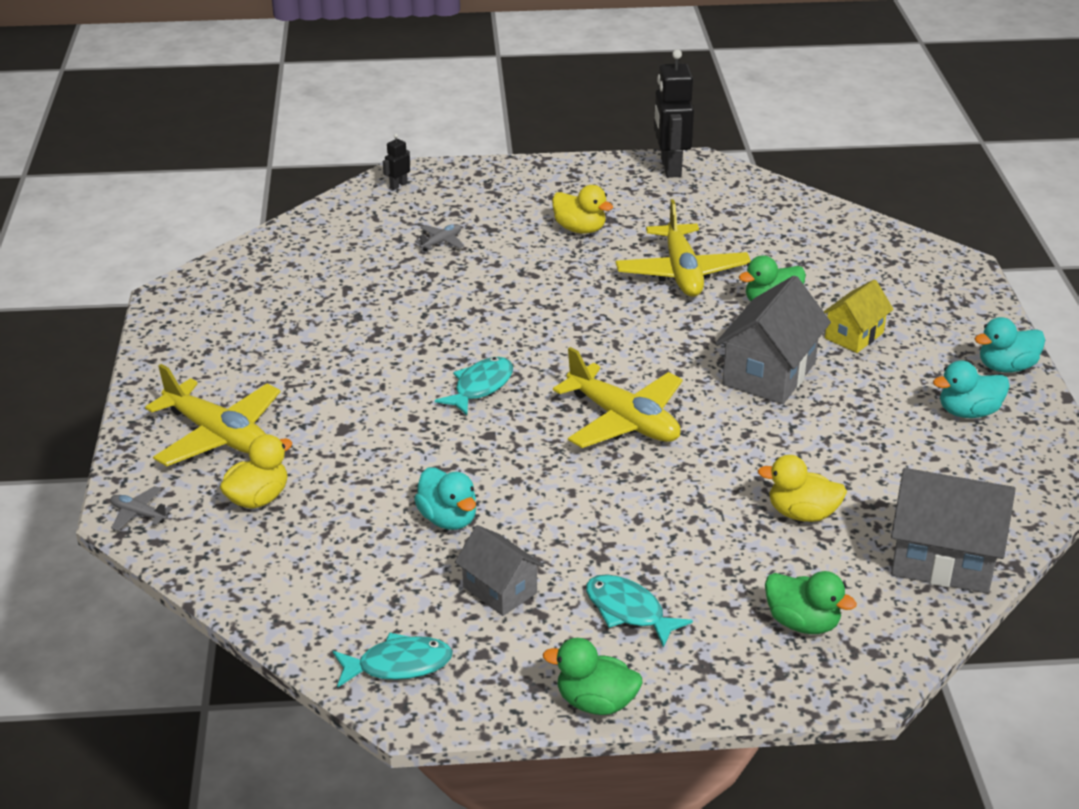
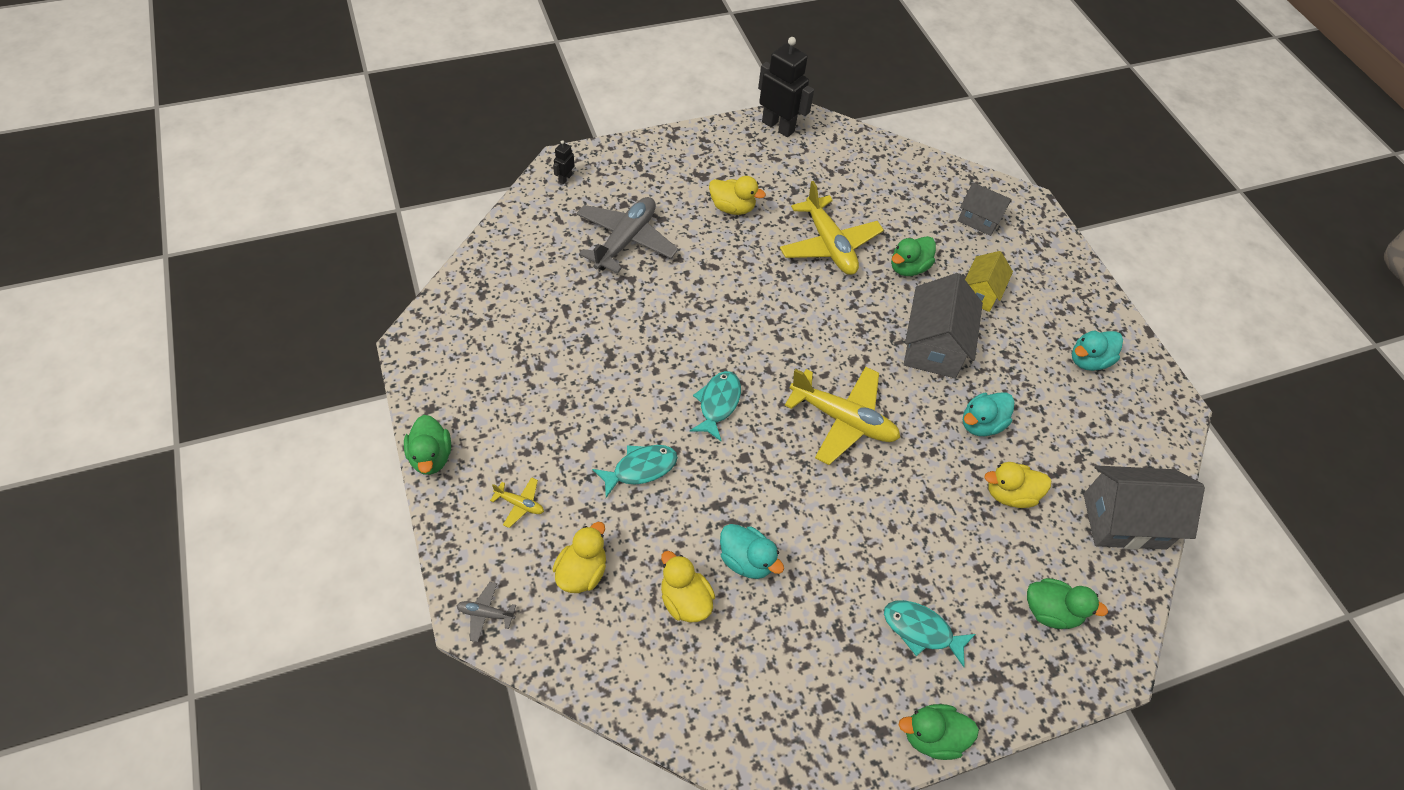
camera: 20 degrees left, 20 degrees up
(143, 385) = (431, 457): none -> green duck
(218, 435) = (520, 504): yellow plane -> yellow plane, size x0.44
(361, 539) = (685, 600): none -> yellow duck
(398, 665) = (767, 736): turquoise fish -> turquoise fish (640, 469)
(441, 242) = (625, 240): grey plane -> grey plane, size x2.29
(499, 590) = (815, 631): grey house -> grey house (979, 220)
(670, 168) = (778, 126): black robot -> black robot turned 150 degrees clockwise
(1006, 367) = (1098, 307): turquoise duck -> turquoise duck (981, 424)

